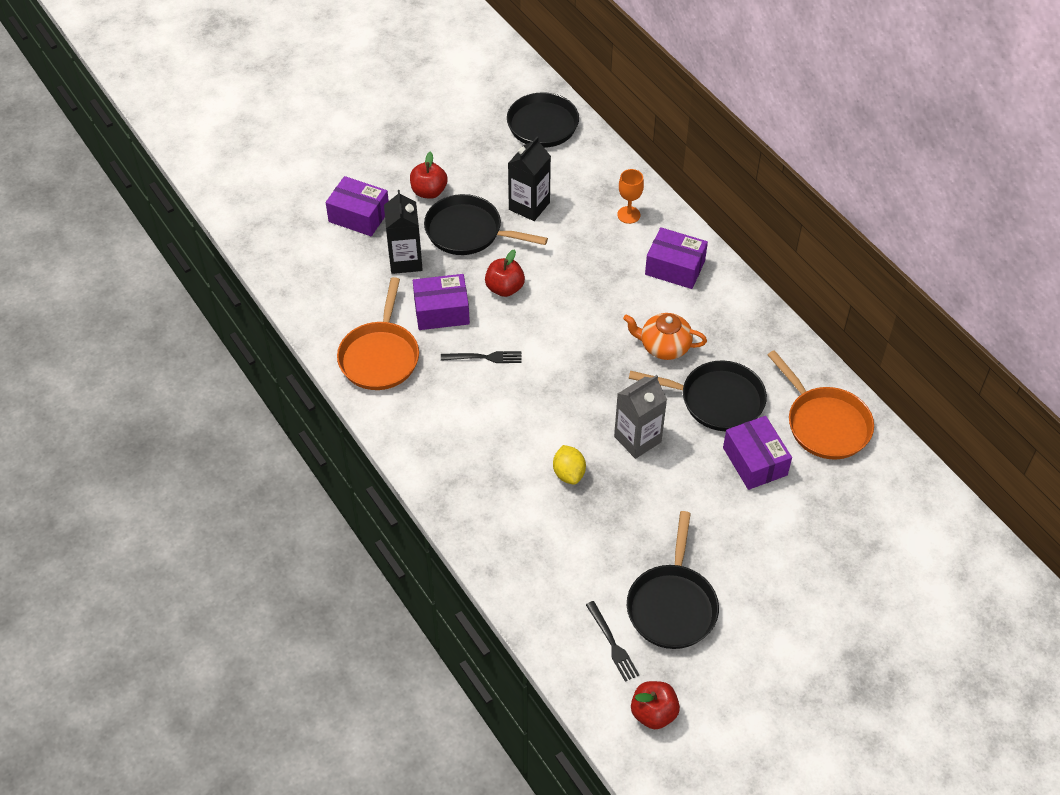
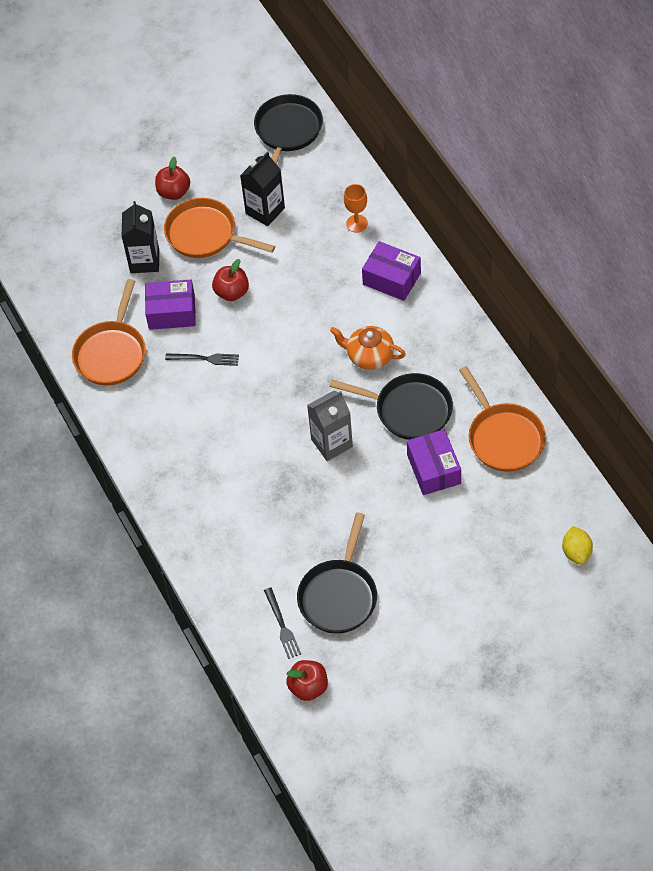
camera: 10 degrees right, 5 degrees up
(359, 216) = (107, 214): purple box -> none
(468, 232) = (205, 234): black pan -> orange pan
(569, 473) = (266, 471): yellow lemon -> yellow lemon (576, 552)

